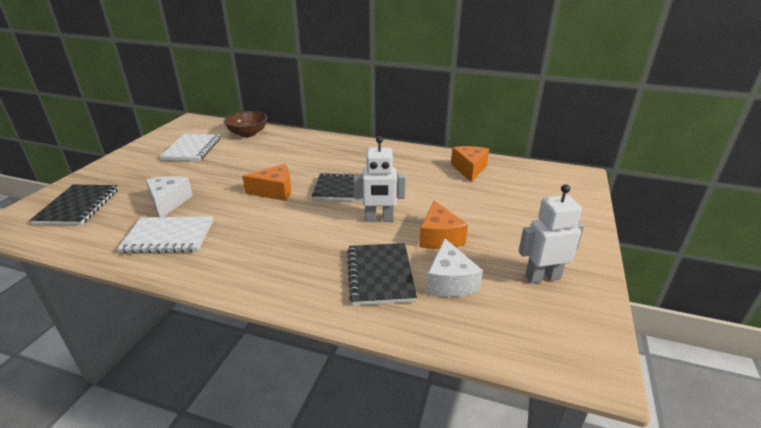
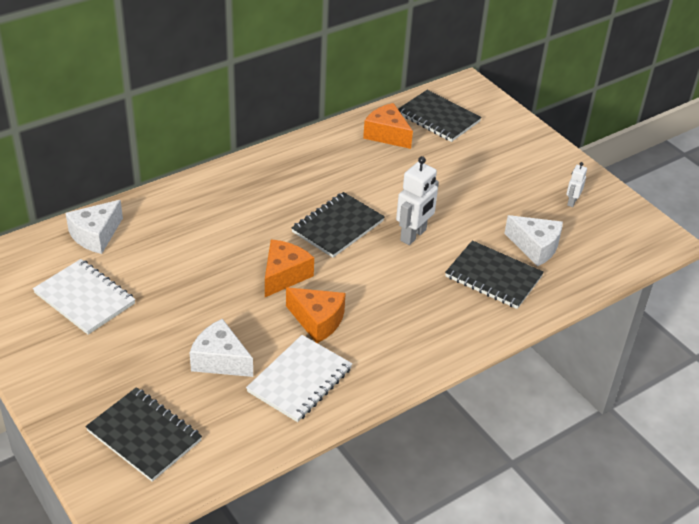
camera: 55 degrees left, 10 degrees up
(248, 133) = (95, 235): brown bowl -> white cheese
(439, 237) = (475, 218): orange cheese -> orange cheese (317, 321)
(523, 178) = (438, 118): none -> black notebook
(542, 277) = (572, 202): white robot -> white robot, size x0.53

